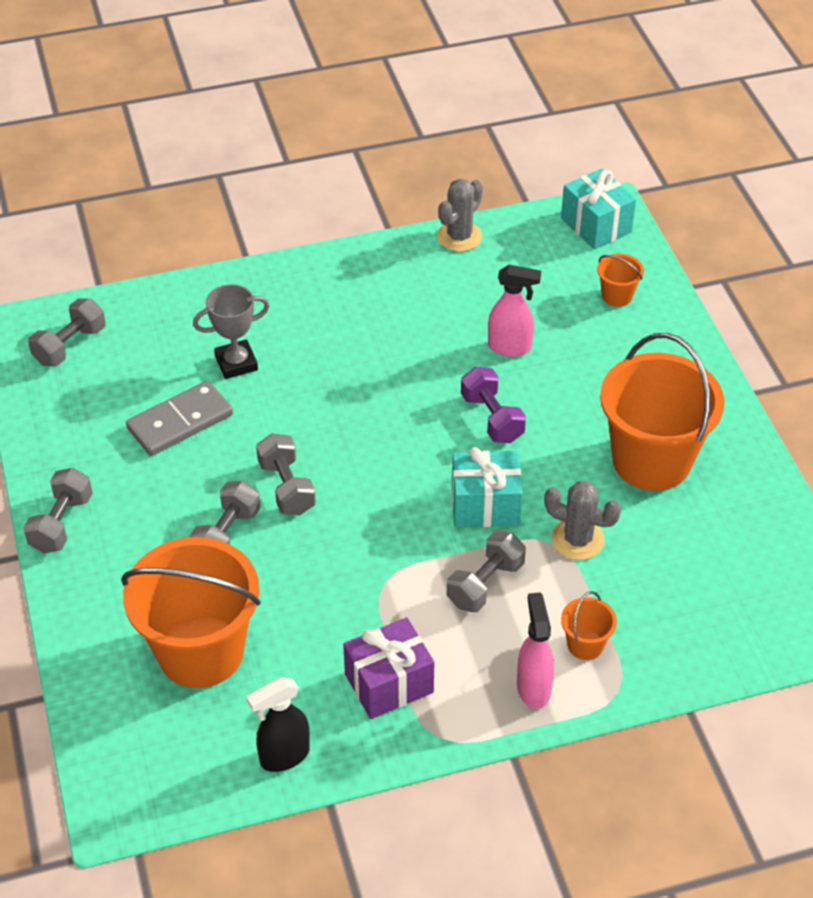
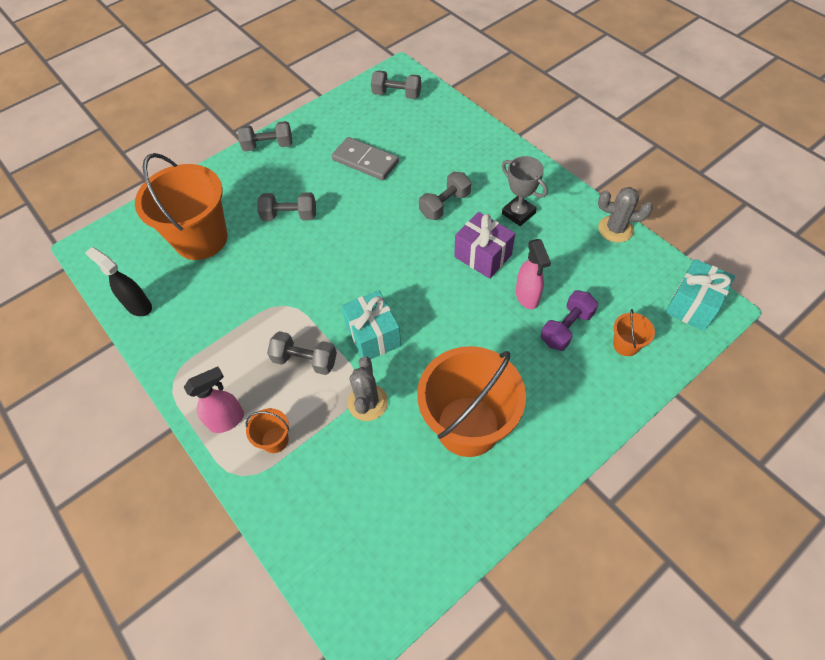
camera: 70 degrees right, 10 degrees up
(236, 363) = (425, 166): grey trophy -> grey trophy (518, 213)
(286, 487) = (339, 228): grey dumbbell -> grey dumbbell (445, 205)
(389, 683) = (206, 337): purple gift -> purple gift (483, 256)
(492, 418) = (454, 311): purple dumbbell -> purple dumbbell (566, 328)

